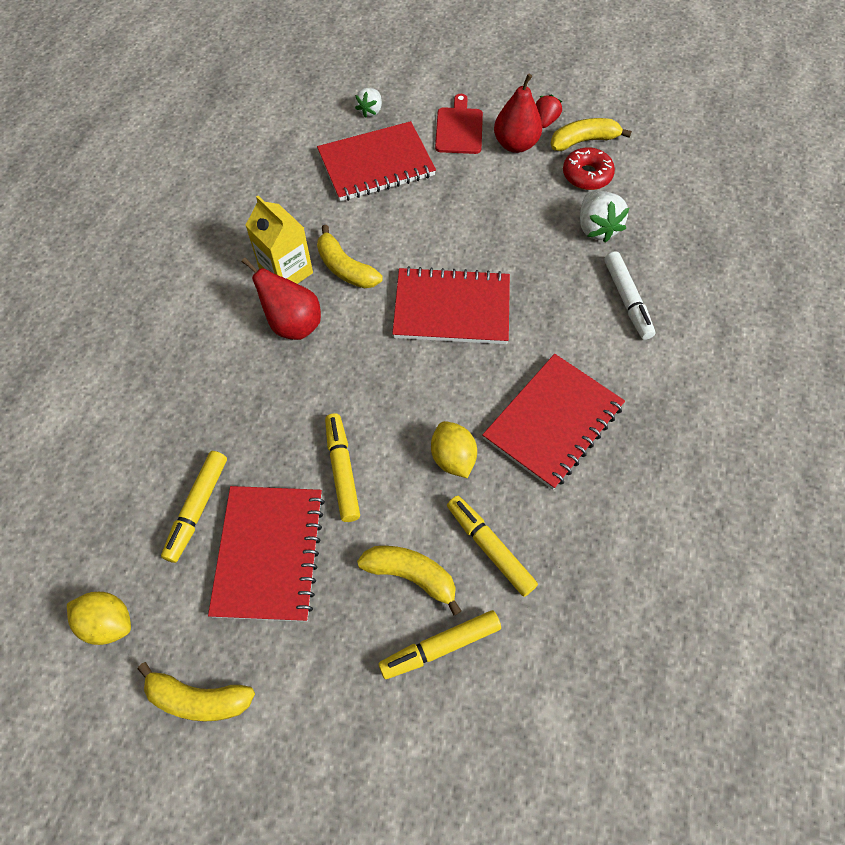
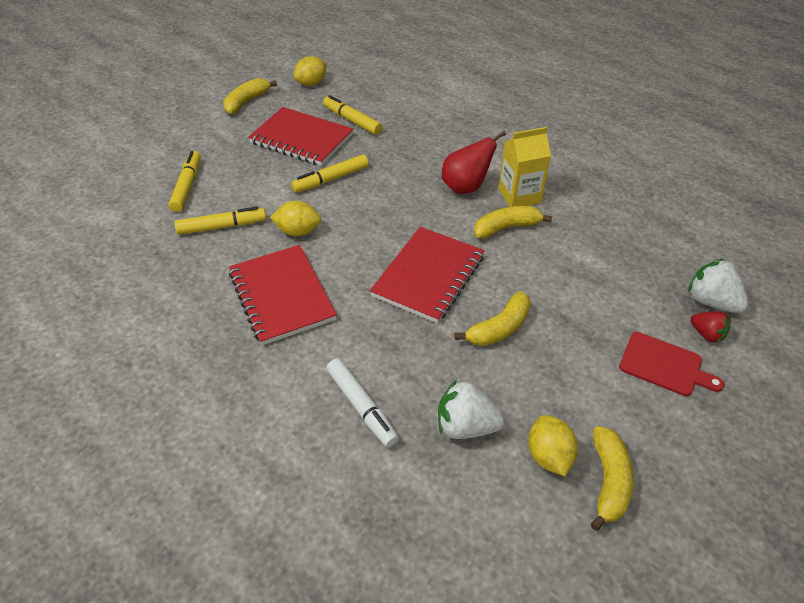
camera: 115 degrees right, 15 degrees down
(342, 470) = (331, 179): yellow marker -> yellow marker turned 135 degrees clockwise
(370, 111) = (711, 302): white strawberry -> white strawberry, size x1.59
(376, 164) = (627, 282): red notebook -> none
(411, 575) = (237, 188): yellow banana -> yellow banana (499, 328)
(515, 144) = (623, 407): red pear -> none
(545, 121) = (656, 455): red strawberry -> red strawberry (706, 334)
(587, 175) = (548, 456): red donut -> yellow lemon
(627, 300) = (362, 406): white marker -> white marker turned 135 degrees counterclockwise

